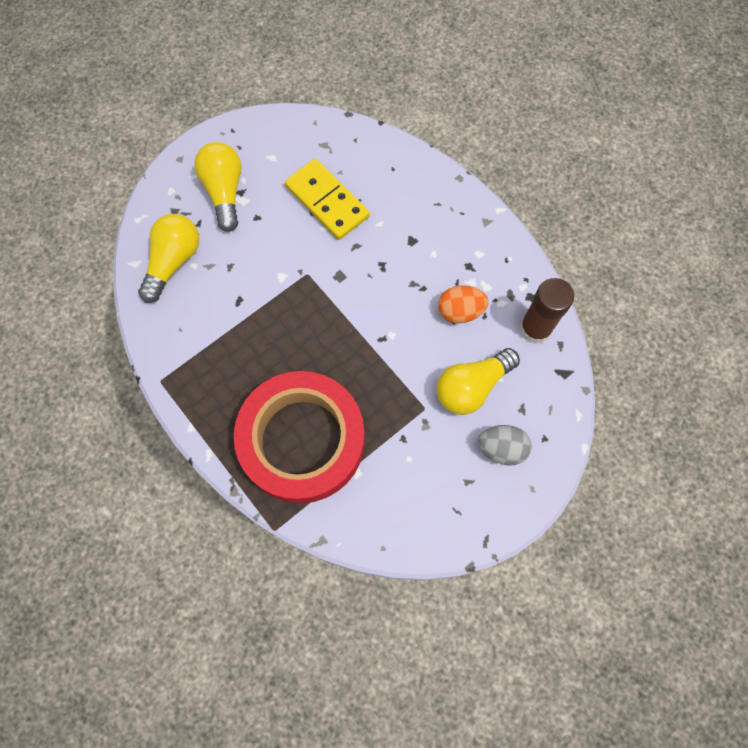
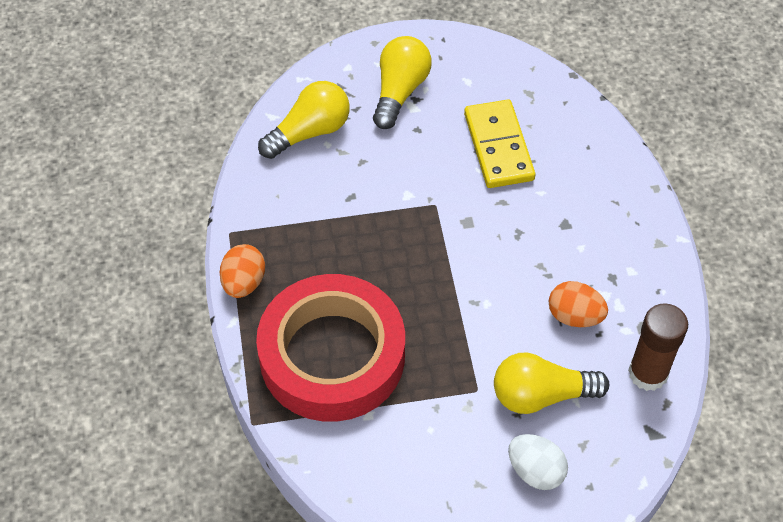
camera: 30 degrees right, 15 degrees down
(197, 417) = (244, 283): none -> orange egg
(501, 448) = (535, 471): grey egg -> white egg

